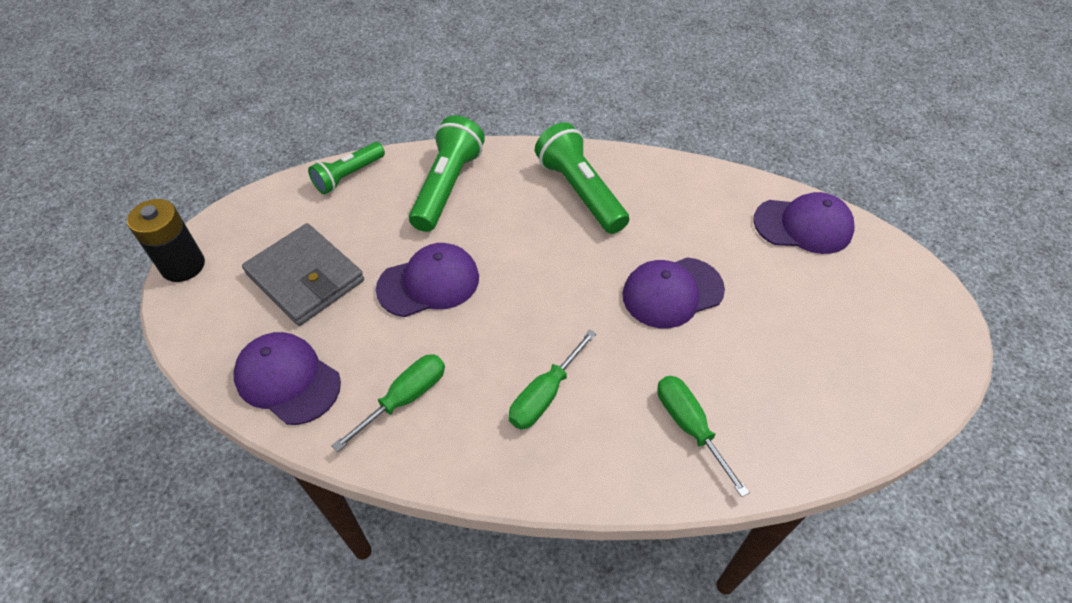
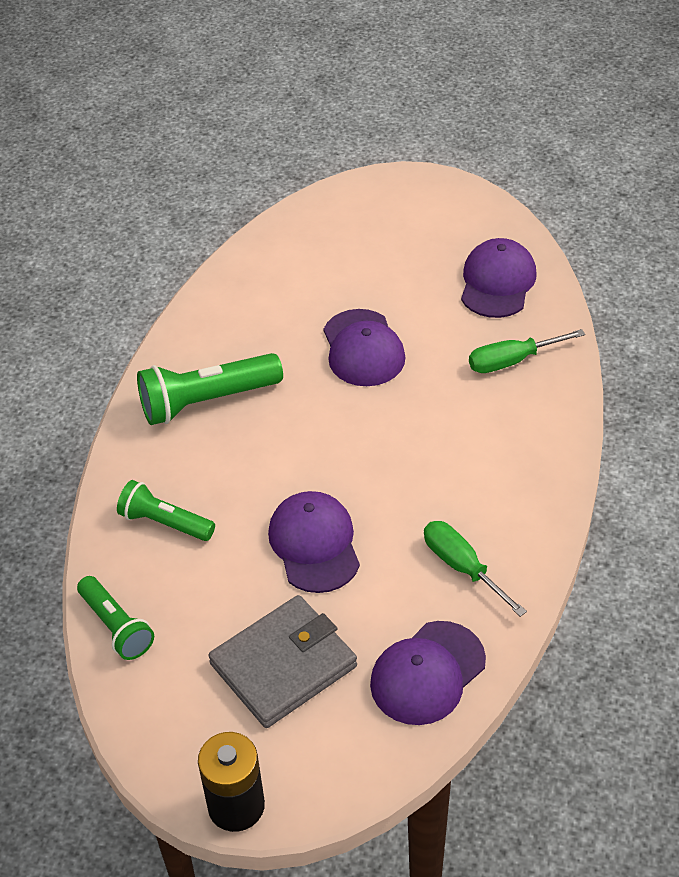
camera: 80 degrees left, 5 degrees down
(447, 186) = (165, 522): green flashlight -> green flashlight, size x0.64
(545, 395) = (469, 456): green screwdriver -> none
(803, 226) = (297, 241): purple cap -> purple cap (497, 282)

